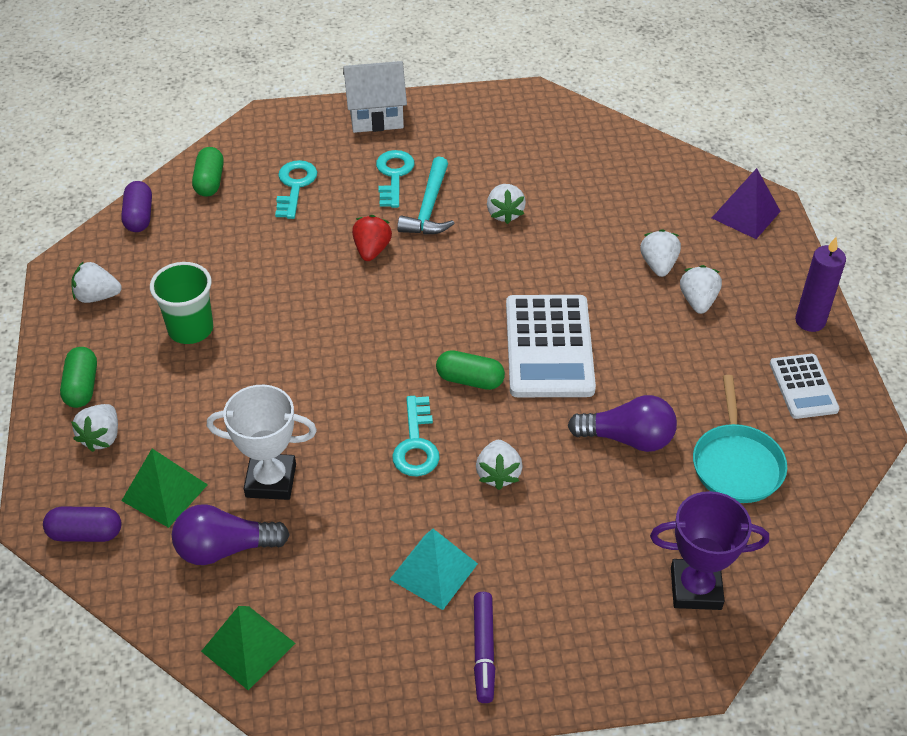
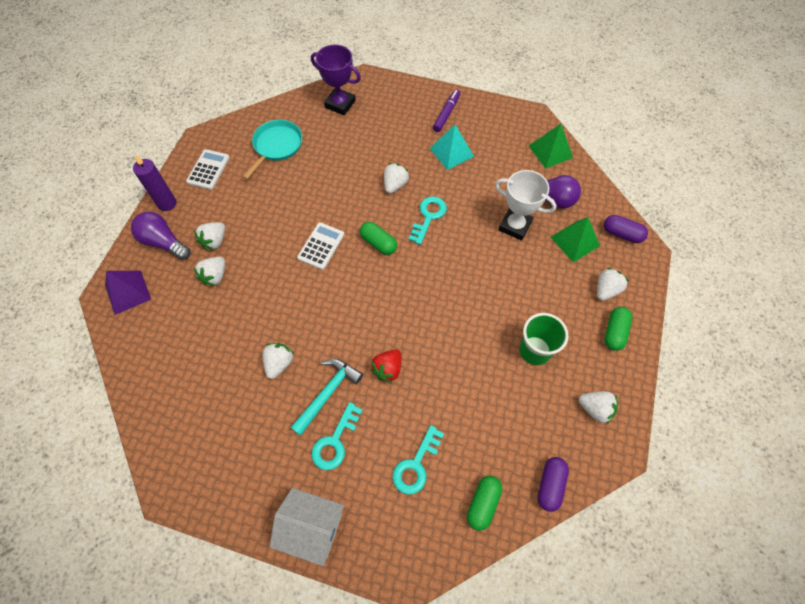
camera: 155 degrees left, 15 degrees up
(549, 347) = (321, 246): white calculator -> white calculator, size x0.57
(627, 438) = (318, 178): purple light bulb -> purple light bulb (164, 242)

